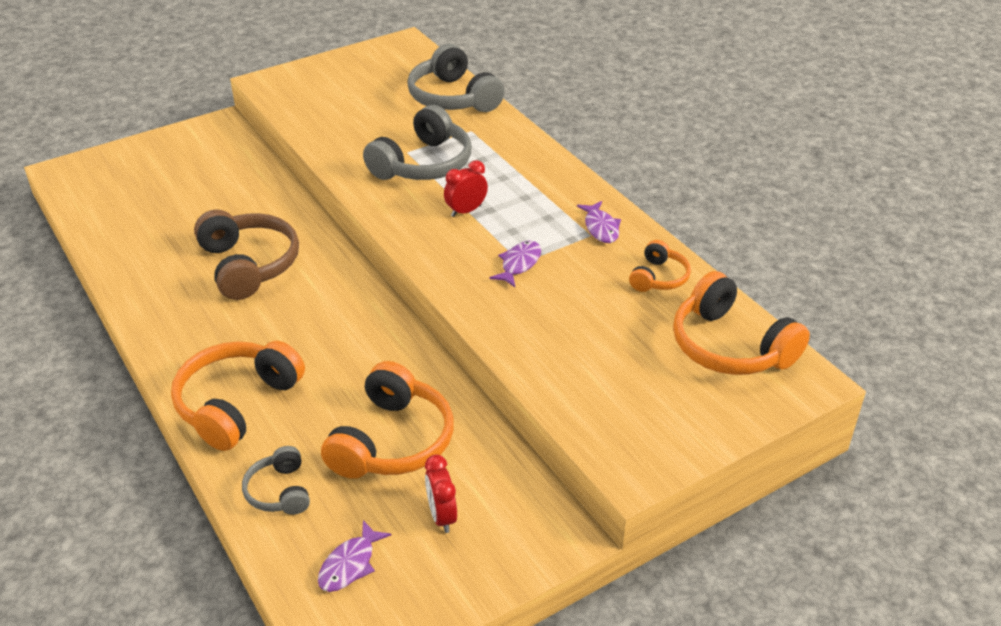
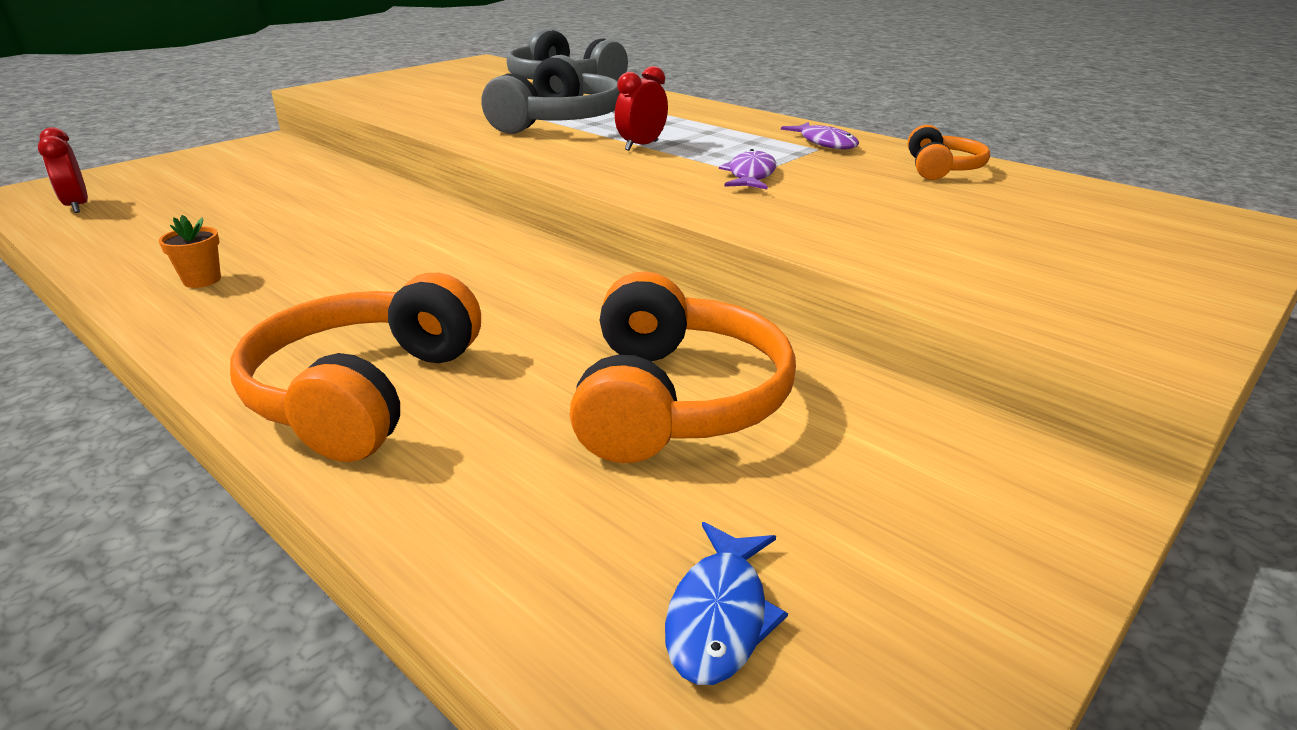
camera: 15 degrees left, 10 degrees down
(165, 290) = (202, 280): none -> orange flower pot
(248, 265) = (337, 243): brown headphones -> none
(280, 491) = (499, 509): grey headphones -> none
(350, 564) = (720, 616): purple fish -> blue fish
(442, 516) = (844, 492): red clock -> red clock (77, 206)
(730, 346) = (1108, 209): orange headphones -> none

